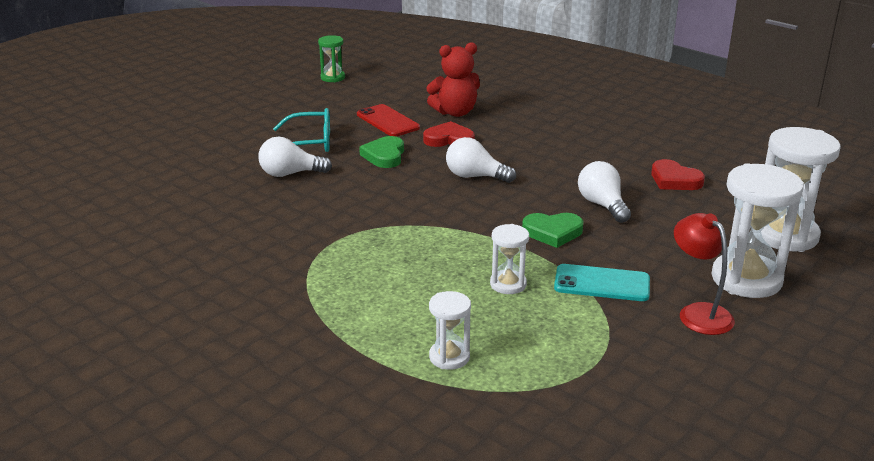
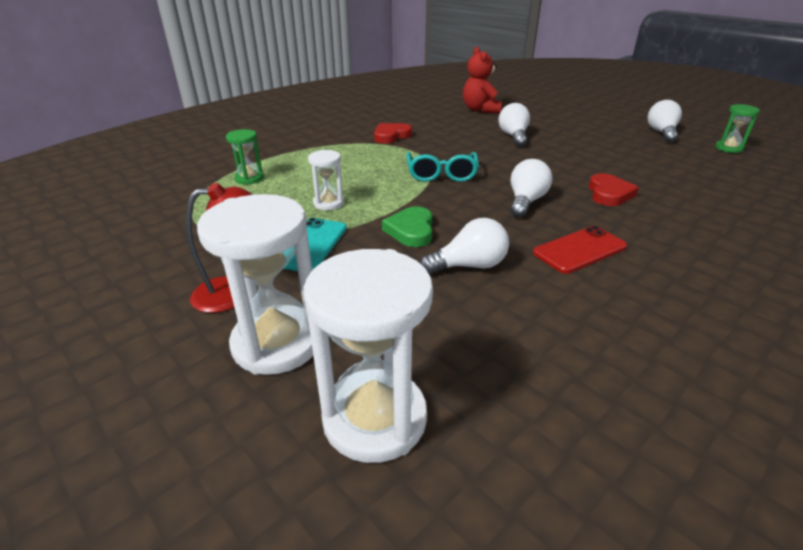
camera: 95 degrees right, 5 degrees up
(285, 97) = (661, 133): none -> white light bulb
(310, 143) = (572, 142): turquoise glasses -> turquoise glasses (441, 174)
(384, 155) = (558, 166): green heart -> none
(387, 121) = (637, 169): red phone -> red phone (579, 250)
(449, 357) = (249, 178): white hourglass -> green hourglass
(455, 112) = (685, 200): red teddy bear -> red teddy bear (480, 110)
(674, 180) = (550, 336): red heart -> red heart (391, 136)

